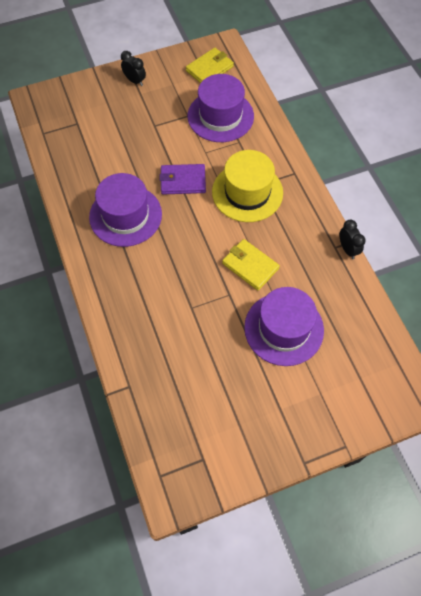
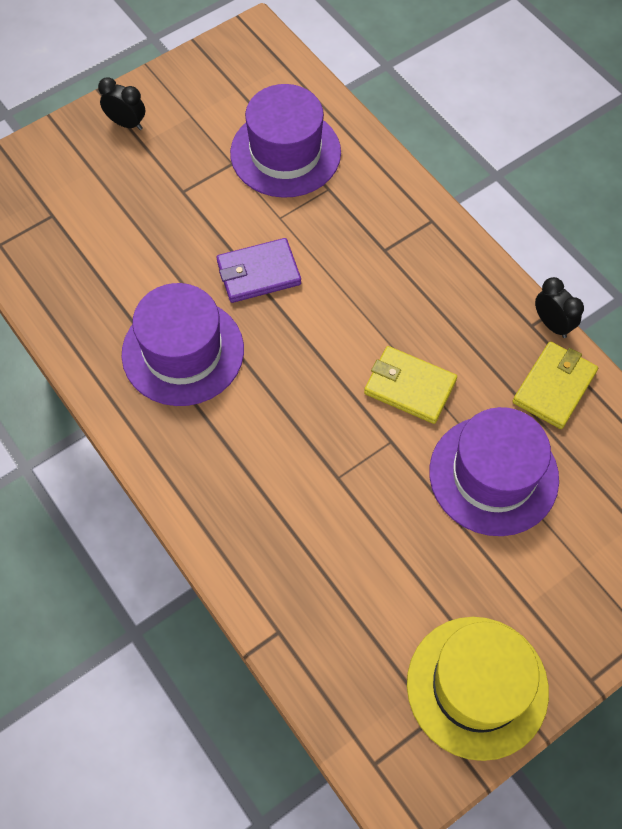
camera: 15 degrees left, 0 degrees up
(209, 69) = (243, 78): yellow wallet -> yellow wallet (554, 387)
(247, 192) = (367, 268): yellow hat -> yellow hat (477, 687)

